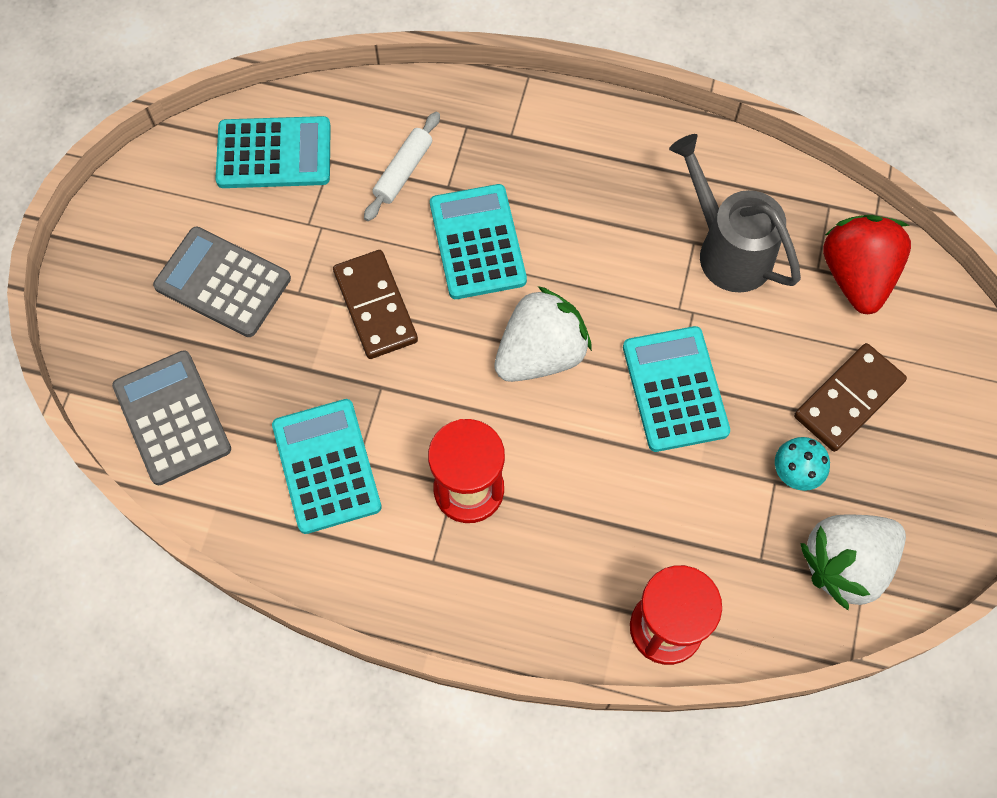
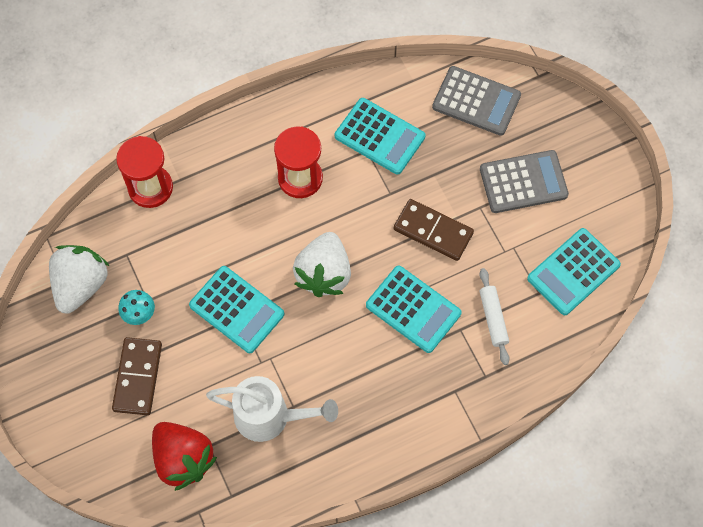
camera: 140 degrees right, 0 degrees up
(727, 249) = (270, 417): grey watering can -> white watering can

